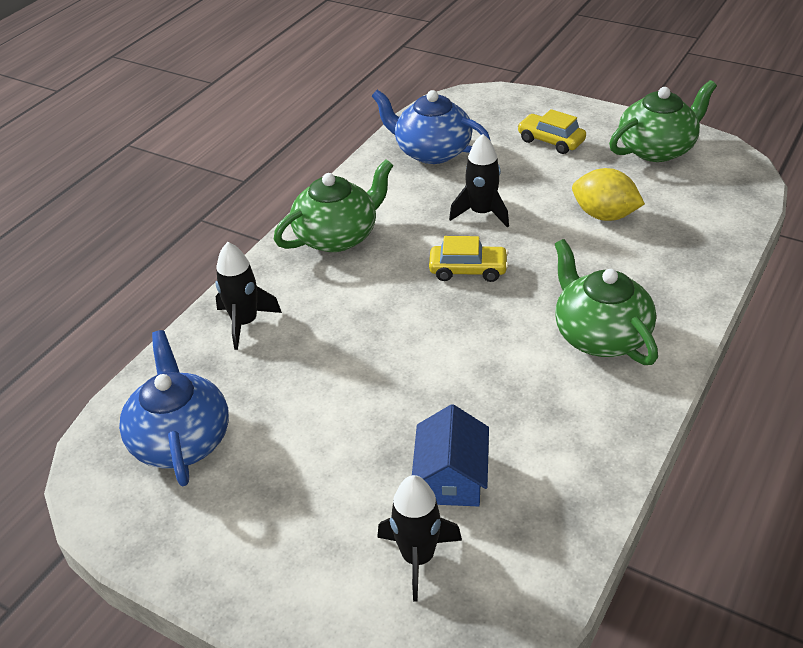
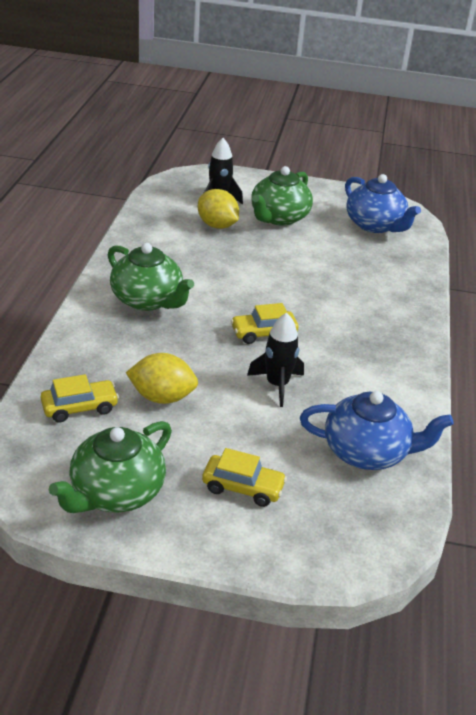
camera: 155 degrees right, 5 degrees down
(245, 323) = (398, 281): black rocket -> none
(337, 236) = (387, 348): green teapot -> green teapot (279, 217)
(451, 477) = (217, 225): blue house -> yellow lemon
(689, 215) = (80, 407): none -> yellow car

